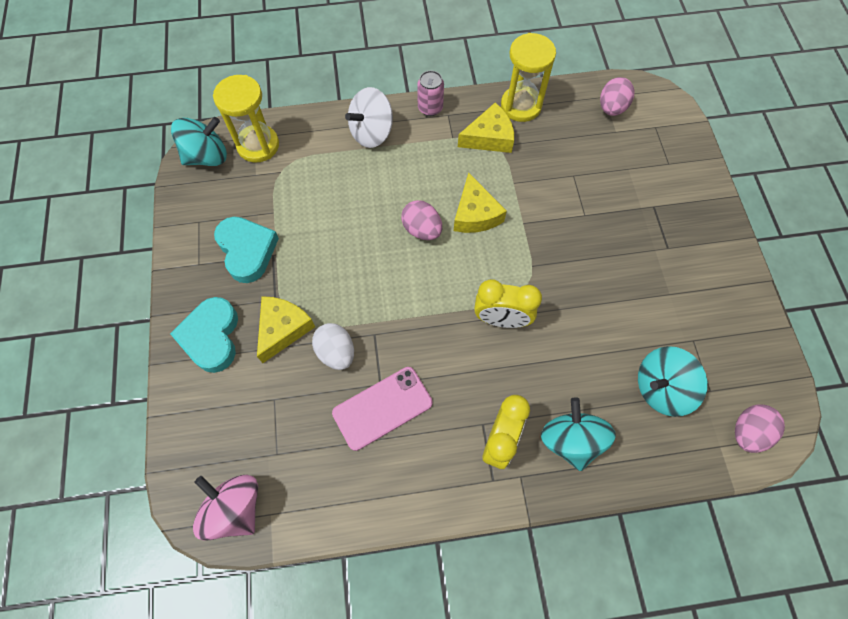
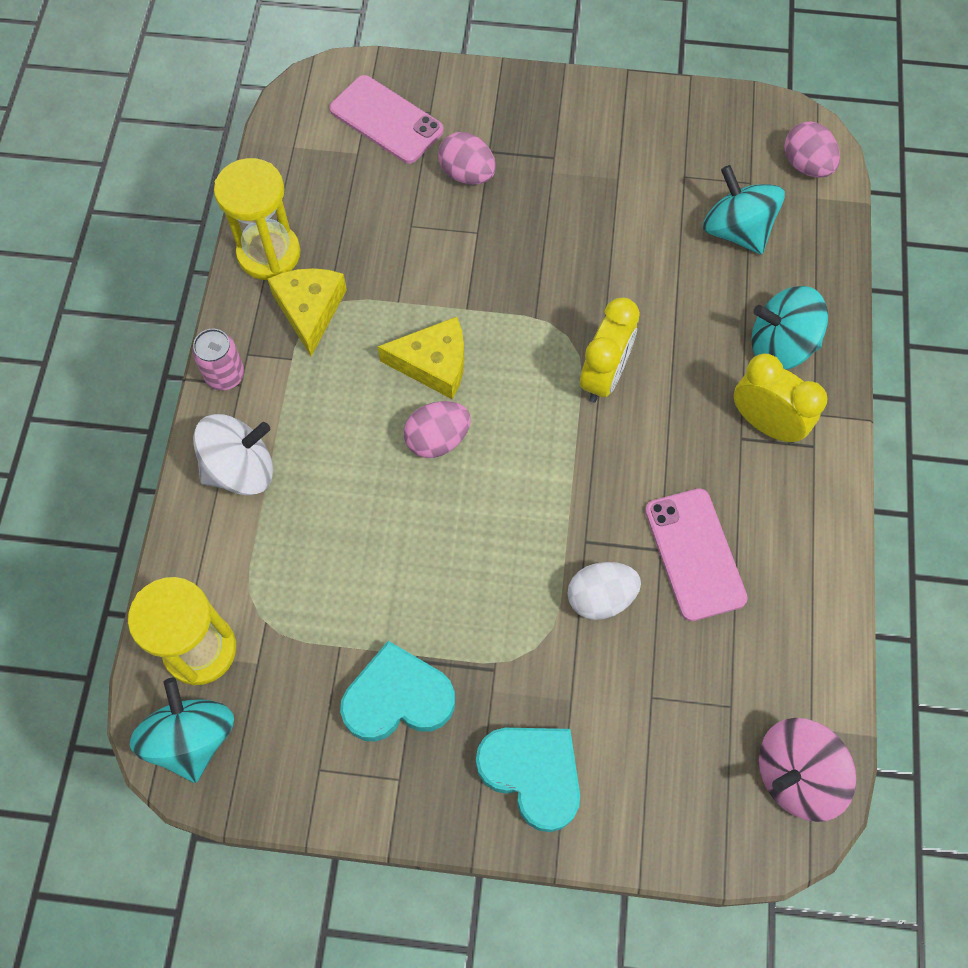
camera: 75 degrees left, 0 degrees up
(211, 337) = (532, 774): turquoise heart -> turquoise heart turned 150 degrees counterclockwise
(283, 329) = (546, 665): yellow cheese -> none
(372, 133) = (240, 469): white spinning top -> white spinning top turned 90 degrees counterclockwise
(611, 108) = (316, 145): pink egg -> pink egg (467, 174)
(649, 140) = (386, 120): none -> pink phone
(661, 388) = (736, 230): turquoise spinning top -> turquoise spinning top turned 150 degrees clockwise

